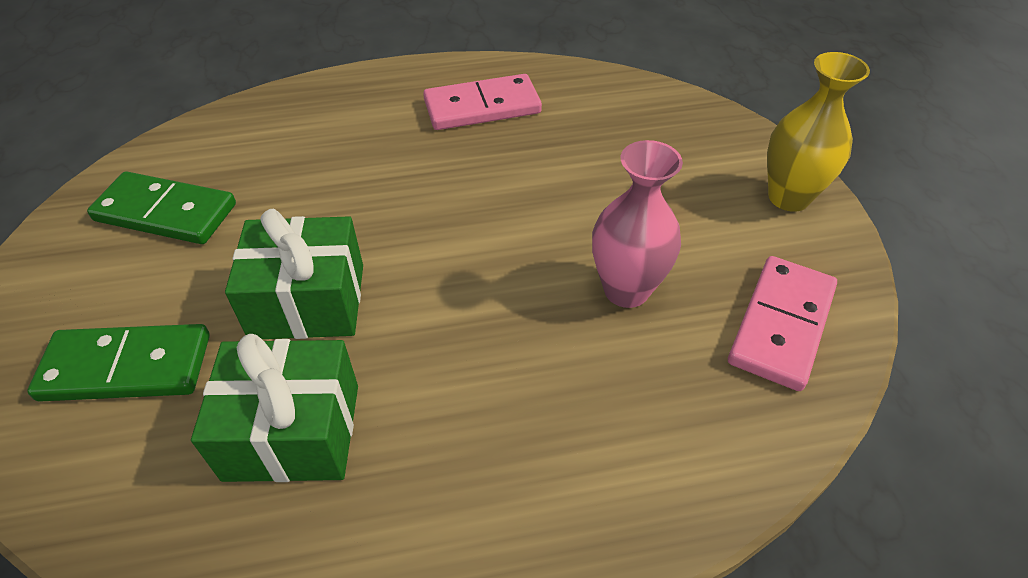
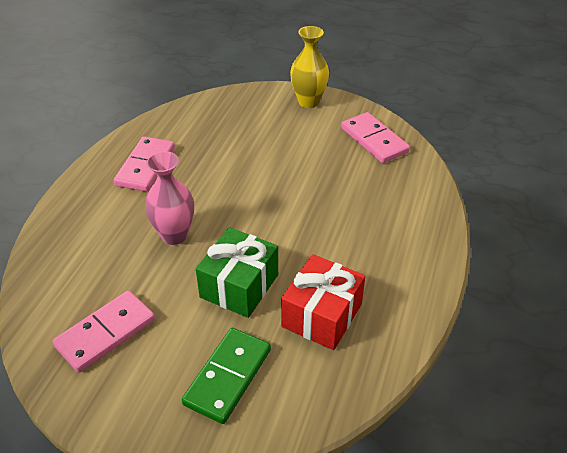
camera: 60 degrees left, 5 degrees down
(166, 212) = (105, 333): green domino -> pink domino
(292, 431) = (321, 315): green gift -> red gift
(626, 290) = (322, 173): pink vase -> pink vase (174, 235)

